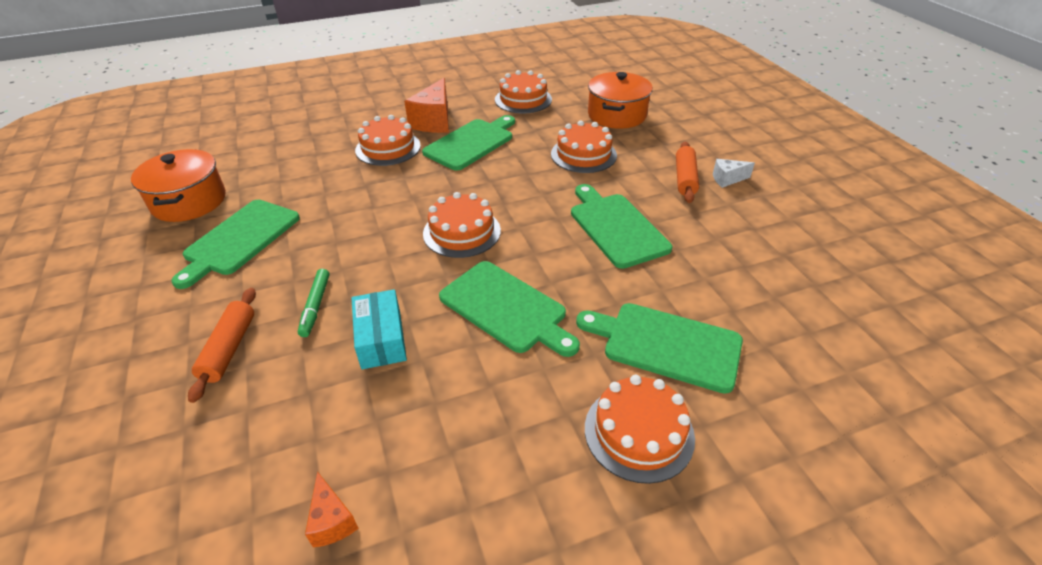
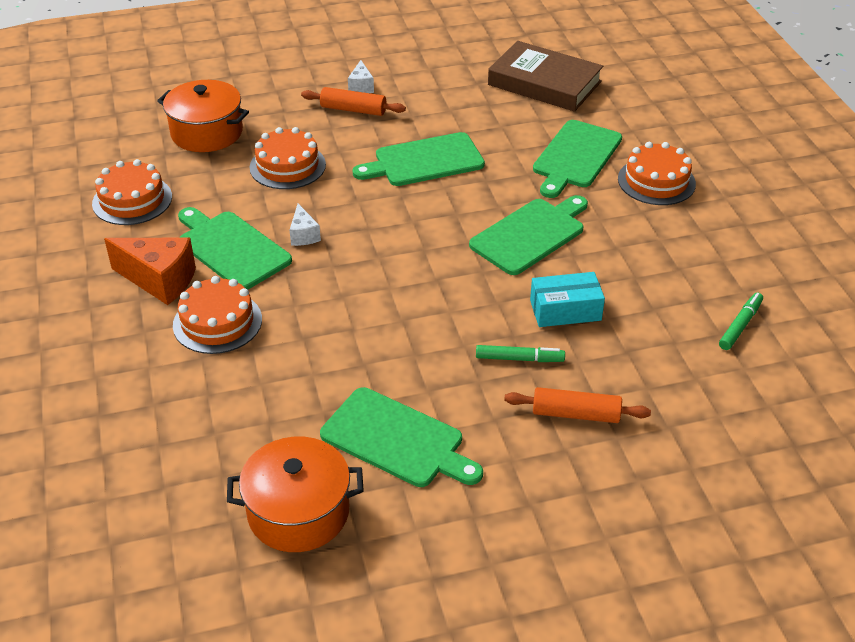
camera: 85 degrees left, 0 degrees up
(332, 521) = (740, 325): orange cheese -> green marker
(462, 232) = (414, 259): orange cake -> none
(490, 172) = (303, 235): none -> white cheese
(820, 312) = (544, 83): none -> brown book

